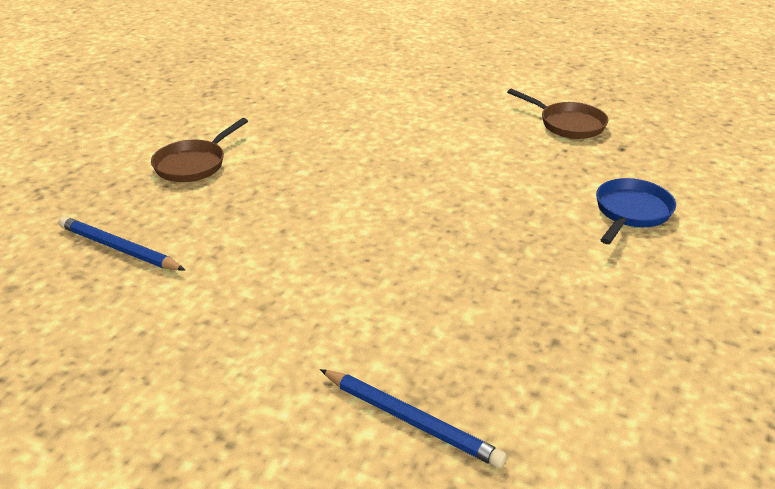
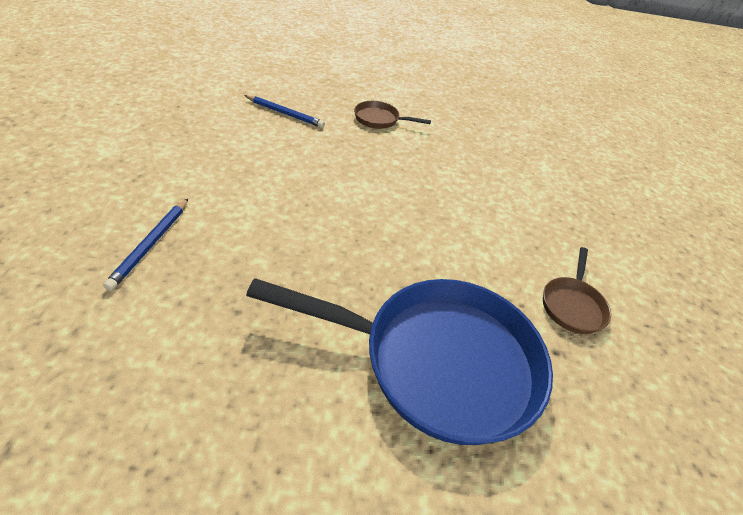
camera: 65 degrees right, 10 degrees up
(118, 248) = (285, 113): blue pencil -> blue pencil turned 105 degrees clockwise
(631, 212) = (438, 361): blue pan -> blue pan, size x2.31

